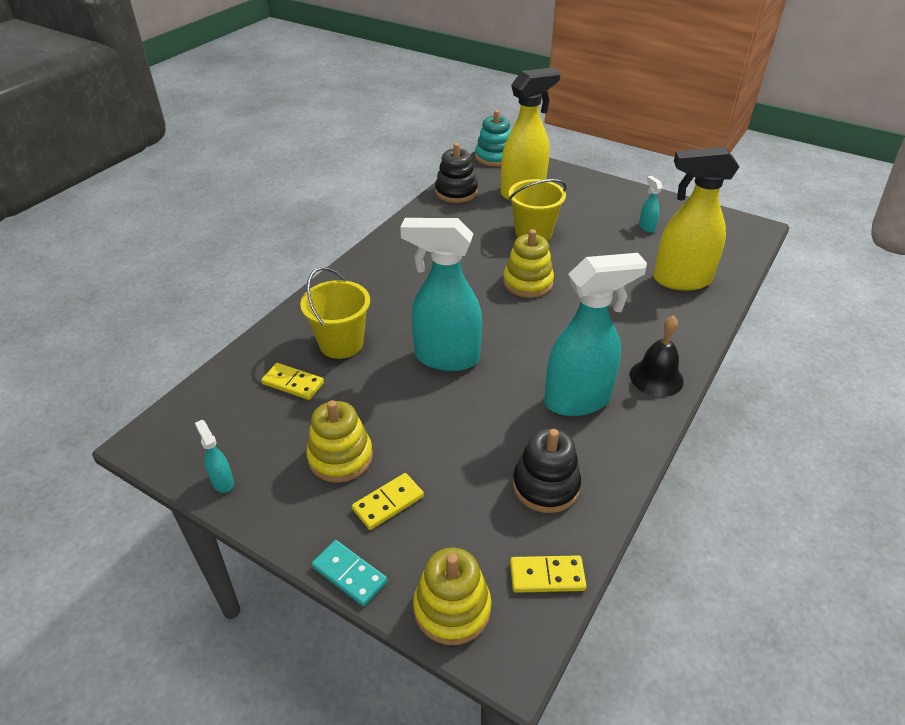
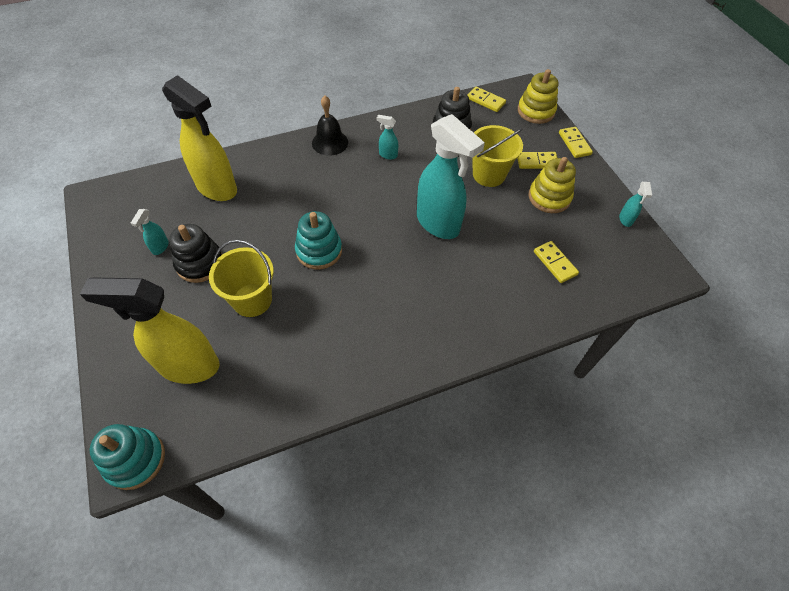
camera: 145 degrees left, 15 degrees up
(341, 343) = (502, 277): yellow bucket -> yellow bucket (489, 174)
(349, 574) = (574, 144): turquoise domino -> yellow domino
(456, 192) = (249, 415): black stacking toy -> black stacking toy (200, 263)
(528, 282) = (319, 251): yellow stacking toy -> turquoise stacking toy
(578, 400) = (388, 155): turquoise spray bottle -> turquoise spray bottle, size x0.41

